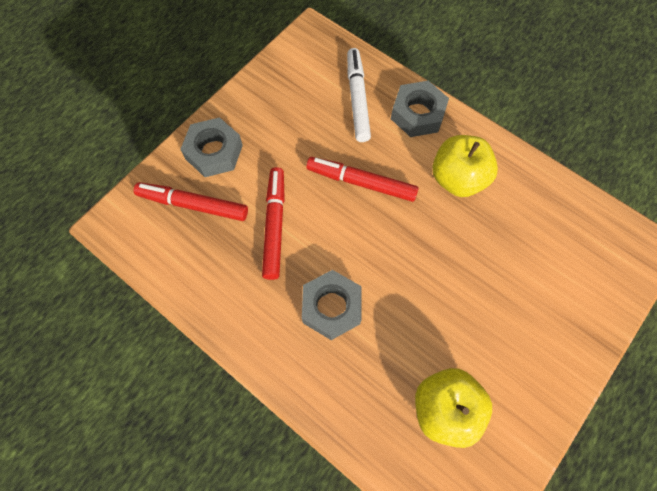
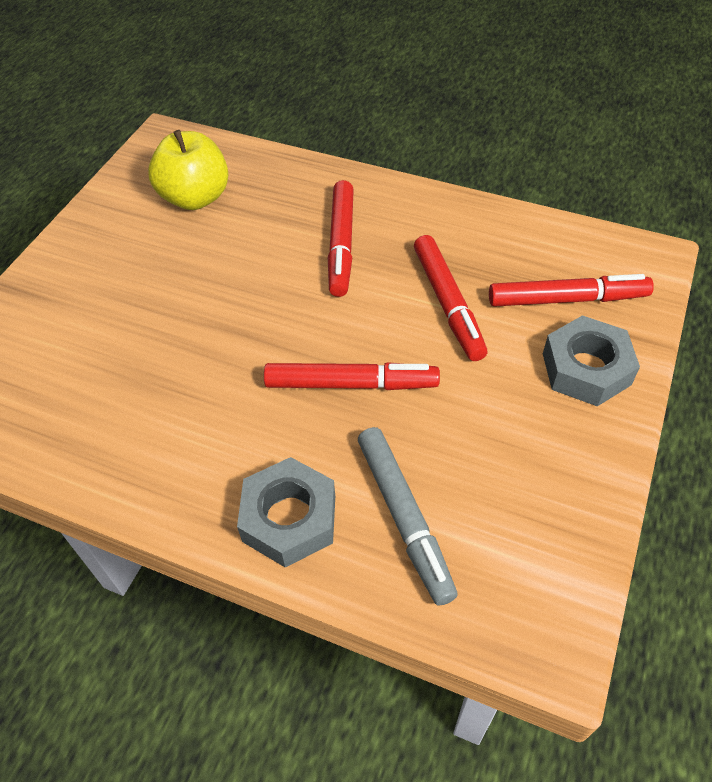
camera: 165 degrees right, 15 degrees down
(331, 307) = (341, 245): grey nut -> red marker
(357, 99) = (404, 518): white marker -> grey marker
(457, 179) = (205, 427): yellow apple -> none

